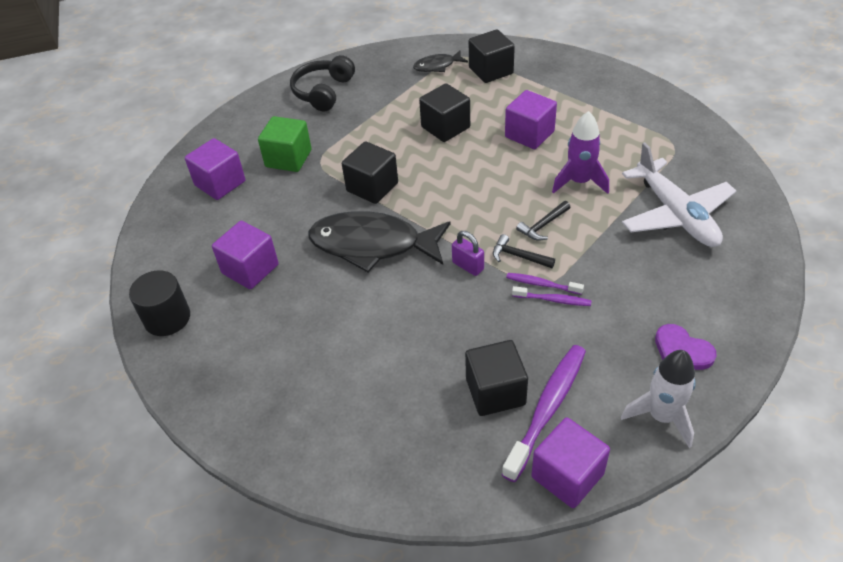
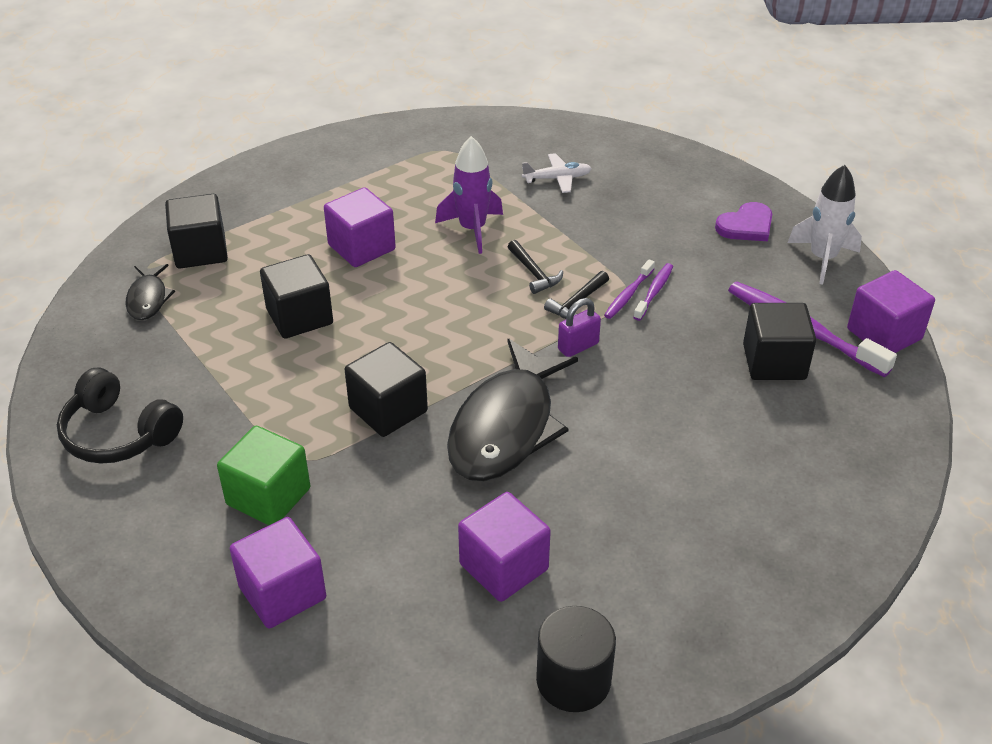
camera: 80 degrees left, 5 degrees down
(675, 214) = (557, 179): white plane -> white plane, size x0.47

